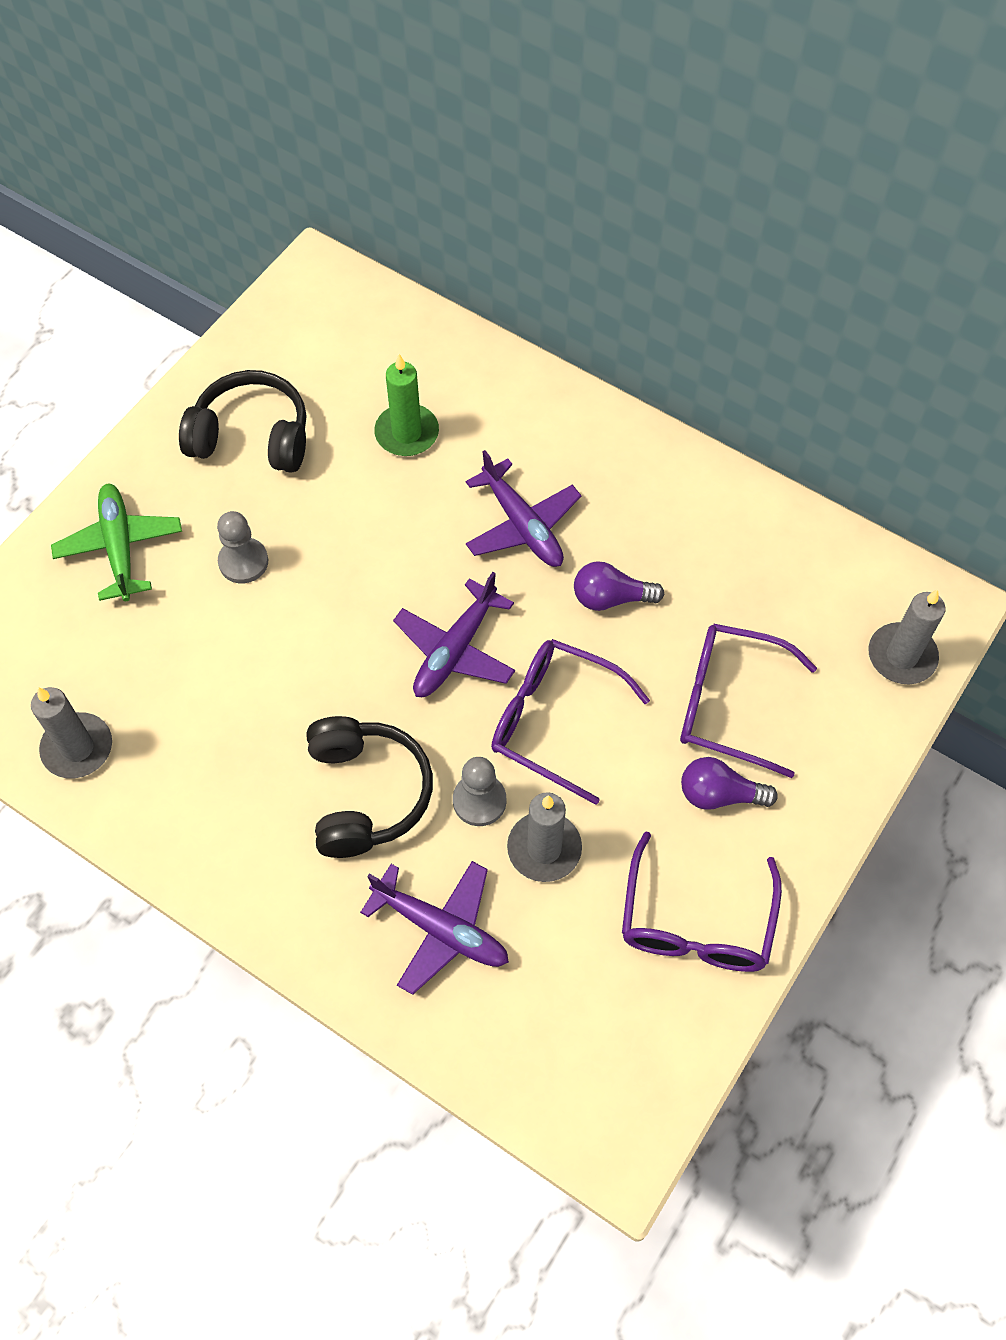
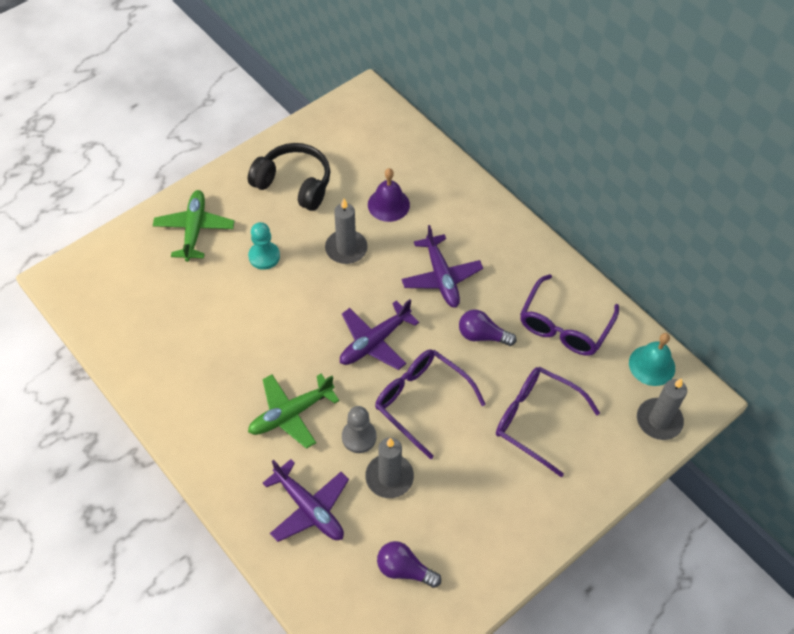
camera: 15 degrees right, 5 degrees down
(77, 748) = (130, 340): grey candle -> grey candle (346, 249)
(243, 562) = (264, 256): grey pawn -> turquoise pawn
(365, 794) = (291, 414): black headphones -> green plane
(407, 433) = (388, 204): green candle -> purple bell
(696, 922) = (470, 549): purple glasses -> purple glasses (564, 326)
(719, 794) = (511, 475): purple light bulb -> purple light bulb (404, 569)
(866, 577) = (652, 365): none -> turquoise bell

